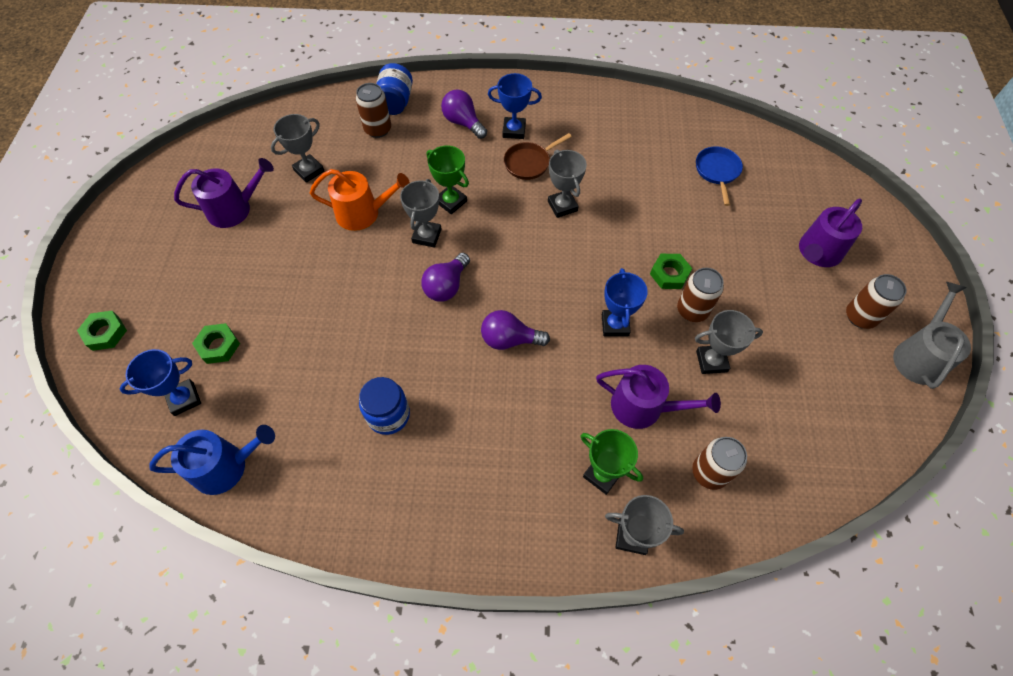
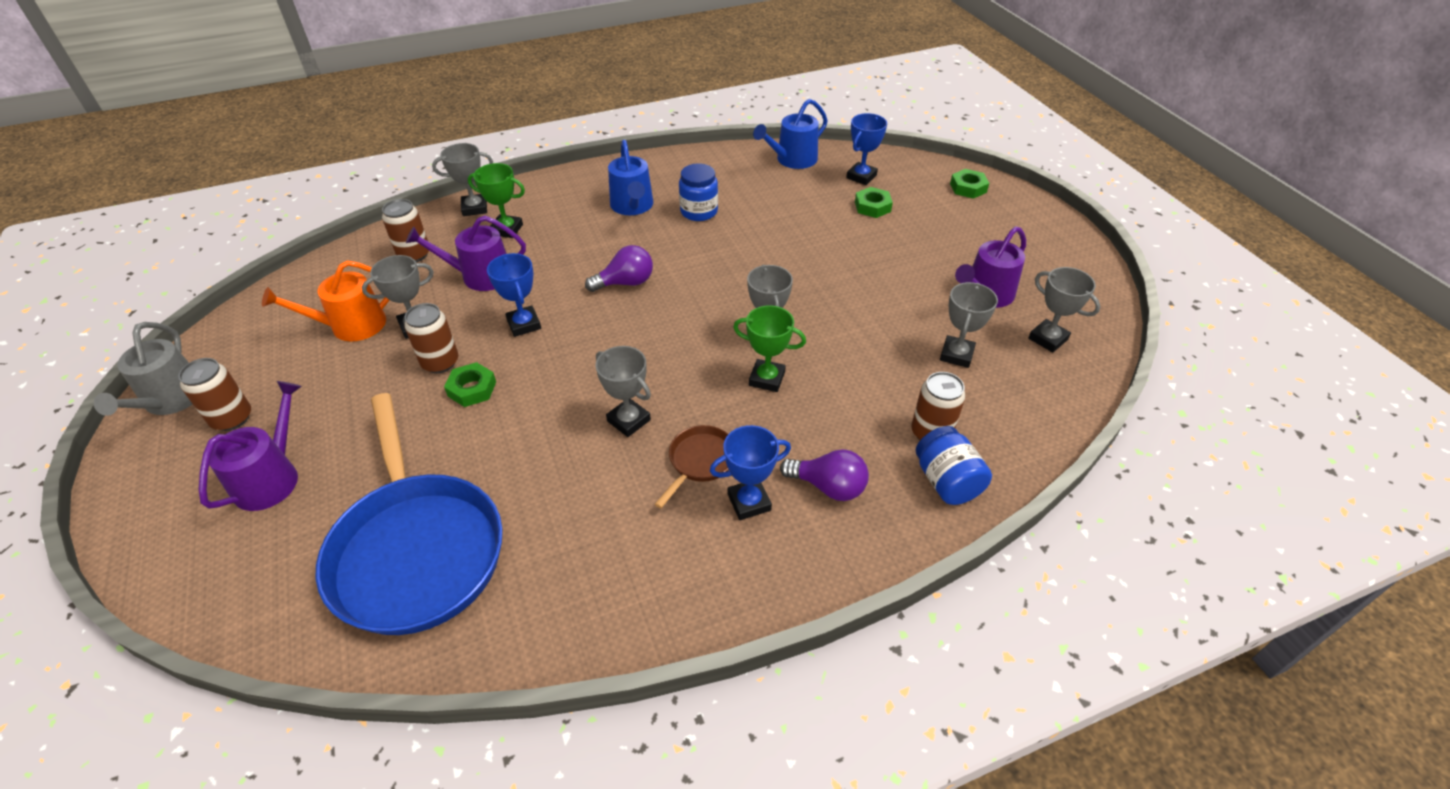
camera: 155 degrees right, 15 degrees down
(237, 159) = (1048, 339): none -> grey trophy
(363, 213) = (853, 334): orange watering can -> orange watering can (351, 326)
(446, 286) = (713, 302): purple light bulb -> none
(452, 457) = (632, 206): none -> blue watering can
(717, 172) = (416, 550): blue pan -> blue pan, size x2.34

